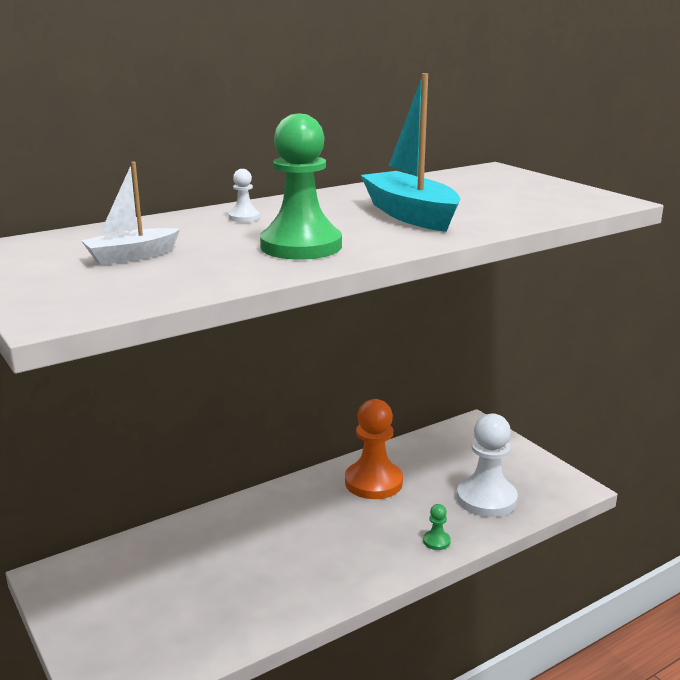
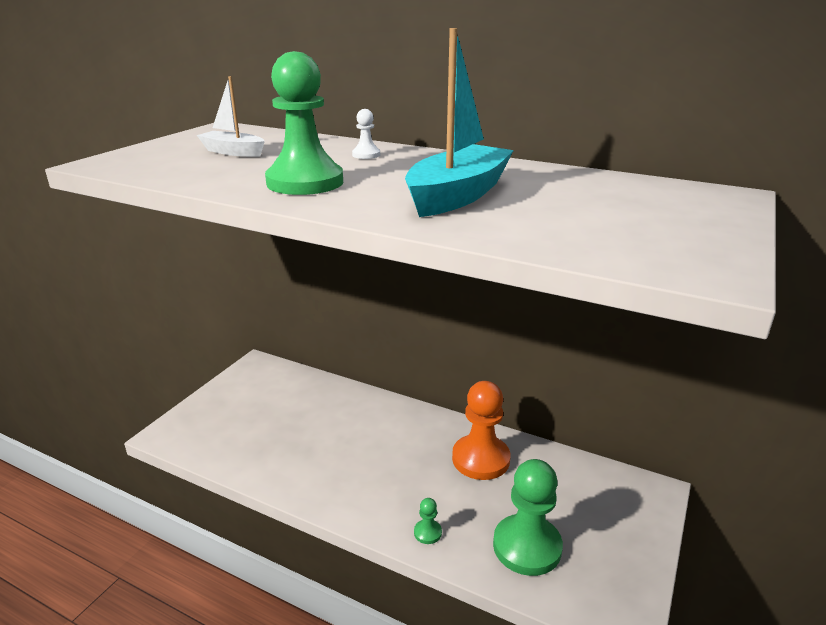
camera: 60 degrees right, 5 degrees up
(486, 499) = (527, 546): white pawn -> green pawn

